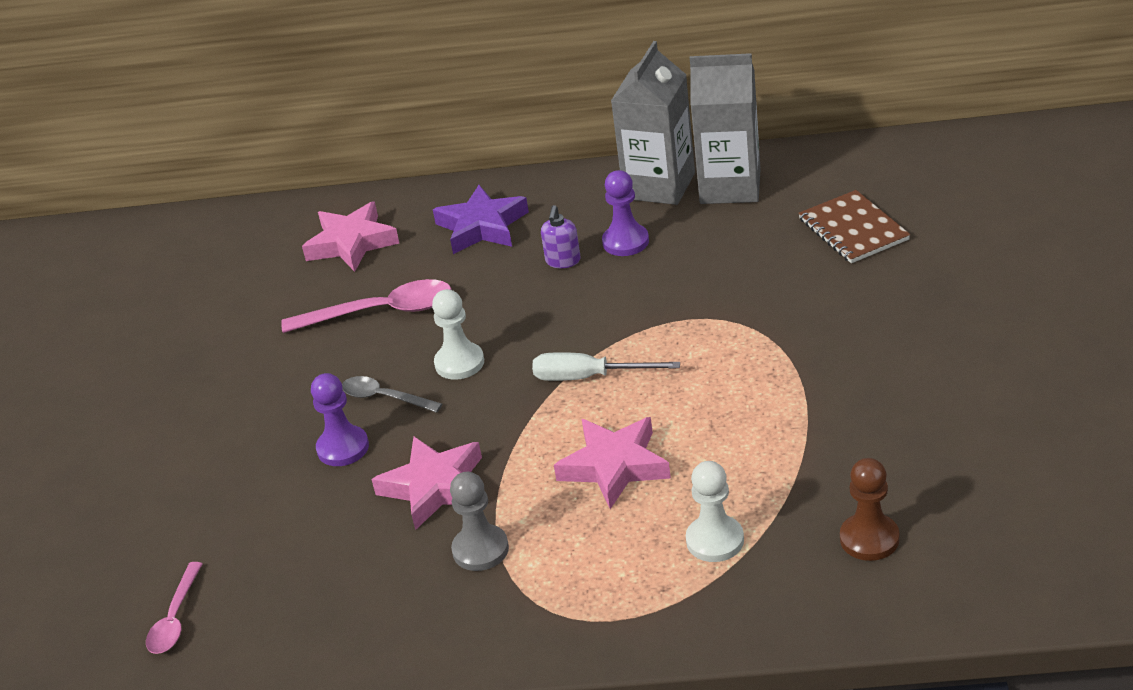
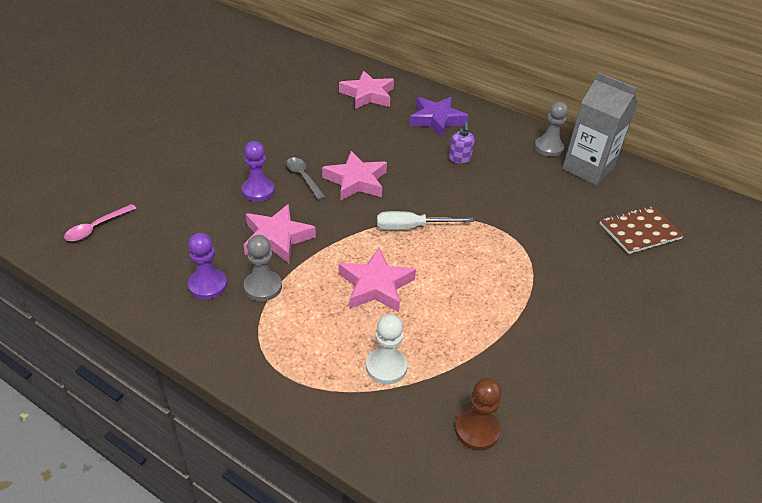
camera: 25 degrees right, 5 degrees up
(381, 312) = (346, 135): pink spoon -> none
(459, 363) = (356, 181): white pawn -> pink star
(563, 261) = (459, 159): purple soap dispenser -> purple soap dispenser turned 45 degrees counterclockwise
(589, 377) = (412, 227): white screwdriver -> white screwdriver turned 45 degrees counterclockwise
(625, 242) = (502, 167): purple pawn -> purple pawn (208, 285)
(659, 186) = (548, 148): grey carton -> grey pawn
(853, 229) = (639, 231): brown notebook -> brown notebook turned 60 degrees clockwise

